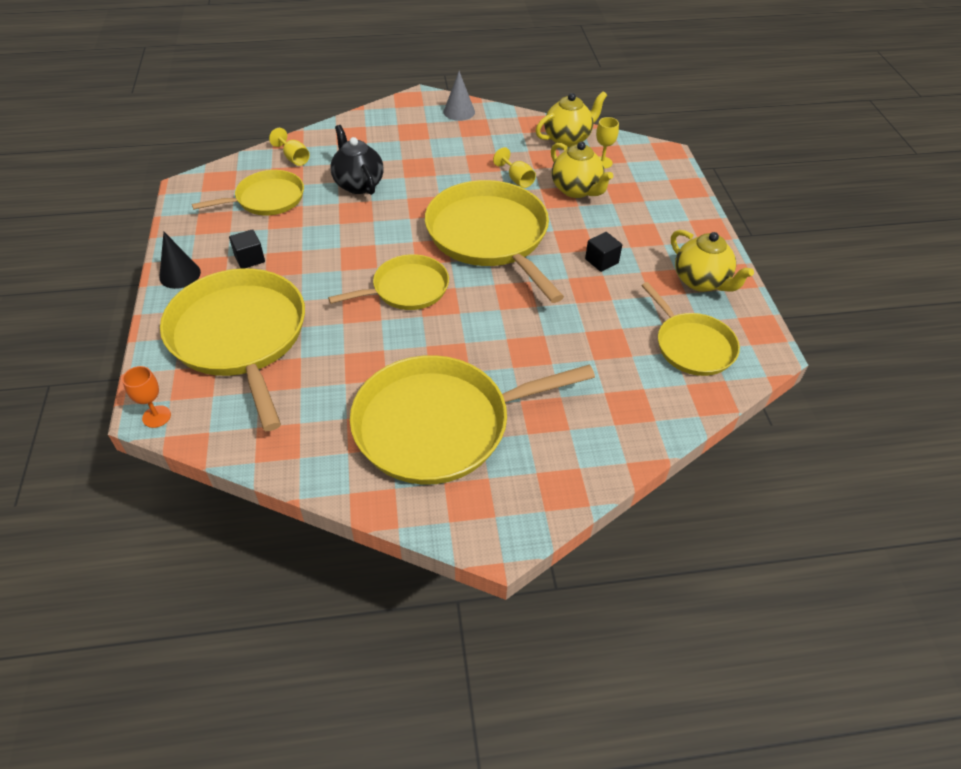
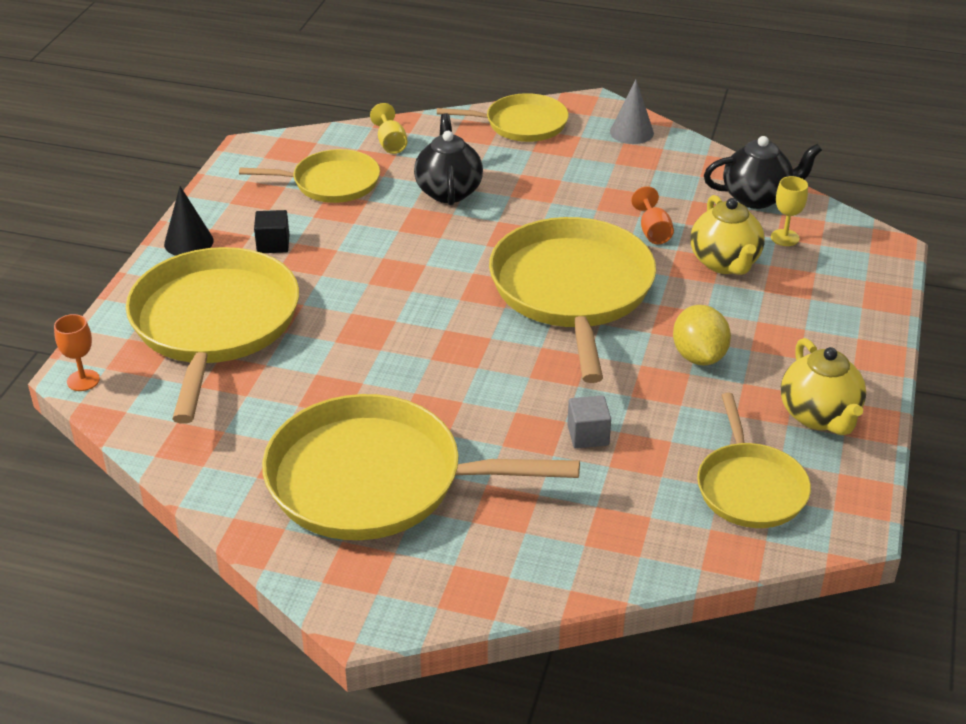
camera: 25 degrees right, 10 degrees down
(406, 289) = (431, 324): yellow pan -> yellow pan (521, 124)
(517, 179) = (653, 231): yellow goblet -> orange goblet
(566, 341) = (588, 435): none -> grey cube
(568, 139) = (757, 198): yellow teapot -> black teapot
(601, 261) = (699, 356): black cube -> yellow lemon

